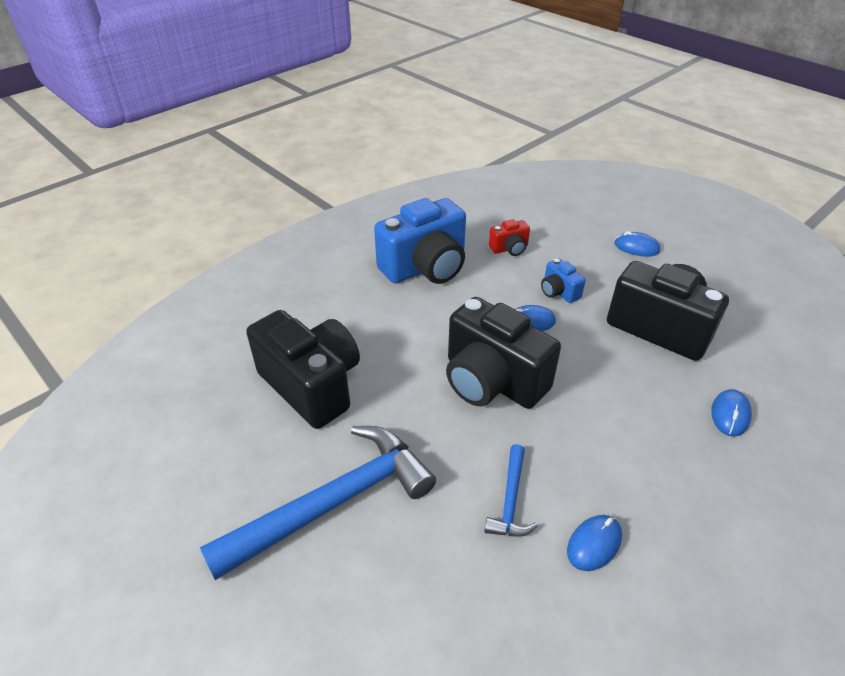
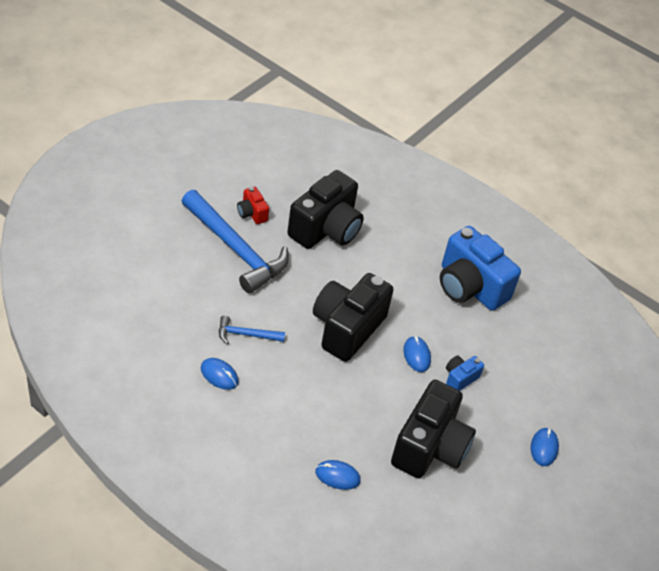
camera: 75 degrees right, 5 degrees up
(509, 249) = (512, 346): red camera -> red camera (252, 213)

